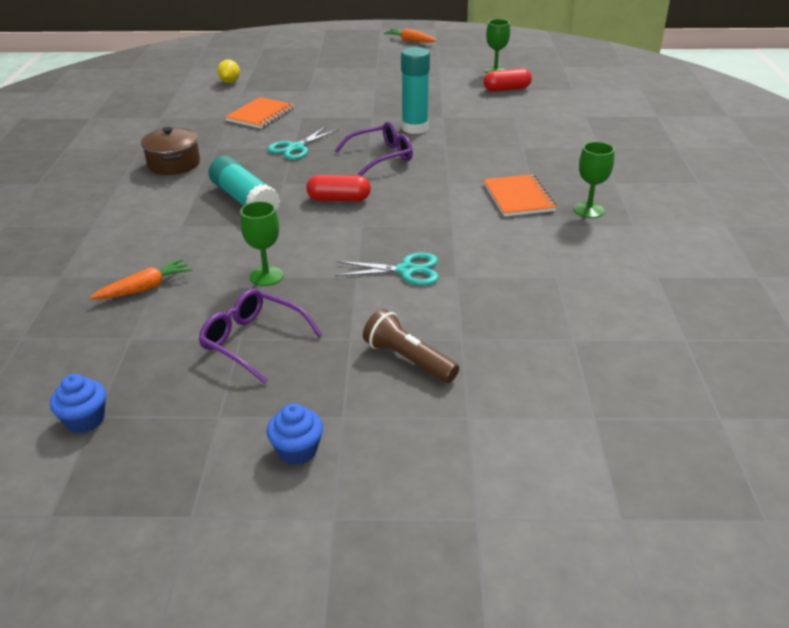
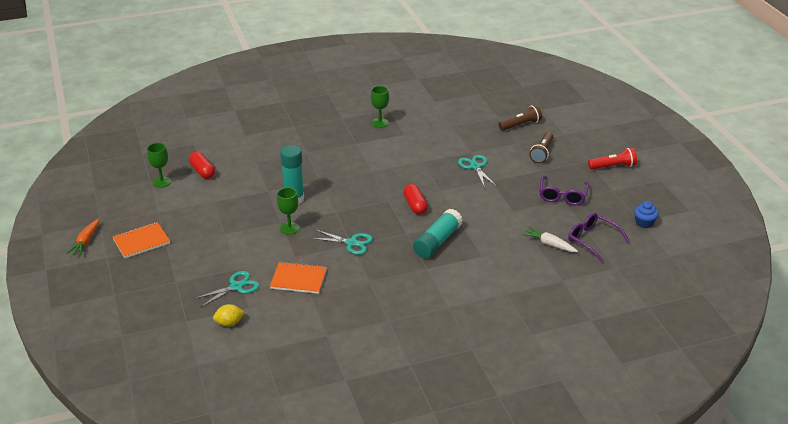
camera: 110 degrees left, 0 degrees up
(145, 288) = (549, 244): orange carrot -> white carrot
(174, 164) = (406, 292): brown pot -> none
(266, 276) = (510, 208): green goblet -> green goblet (289, 228)
(280, 88) = (236, 286): none -> turquoise scissors
(297, 450) = (613, 166): blue cupcake -> red flashlight
(381, 156) = (347, 203): purple glasses -> purple glasses (592, 240)
(518, 197) = (377, 145): orange notebook -> orange notebook (141, 241)
(531, 362) = (520, 125): none -> brown flashlight

